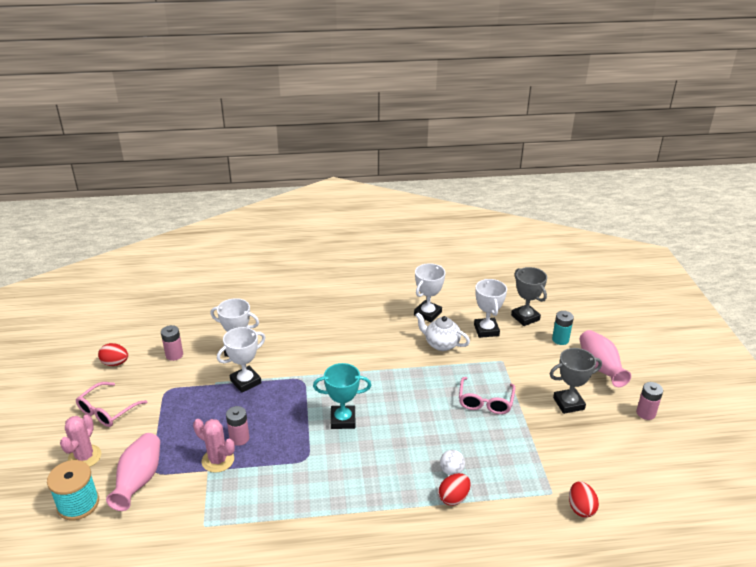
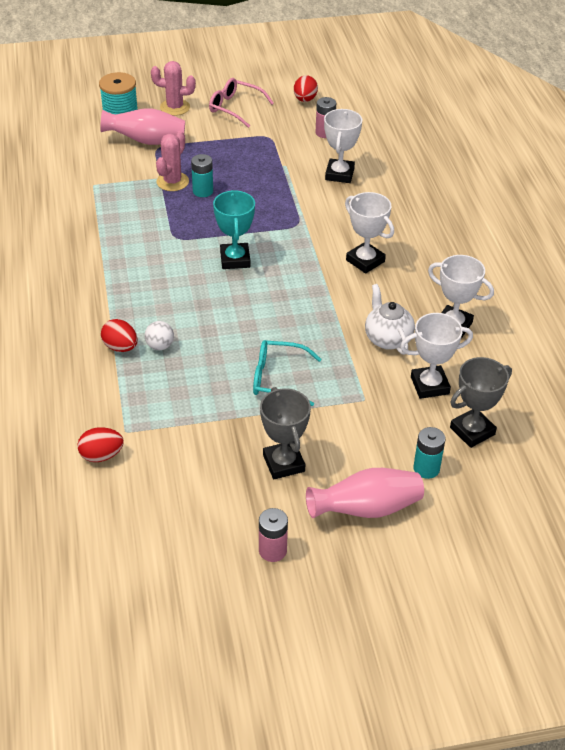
camera: 85 degrees right, 10 degrees up
(239, 438) = (203, 191): pink battery -> turquoise battery
(245, 382) = (289, 185): white trophy -> white trophy (365, 261)
(441, 344) = (387, 339): white teapot -> white teapot turned 45 degrees counterclockwise
(485, 402) = (278, 379): pink glasses -> turquoise glasses

